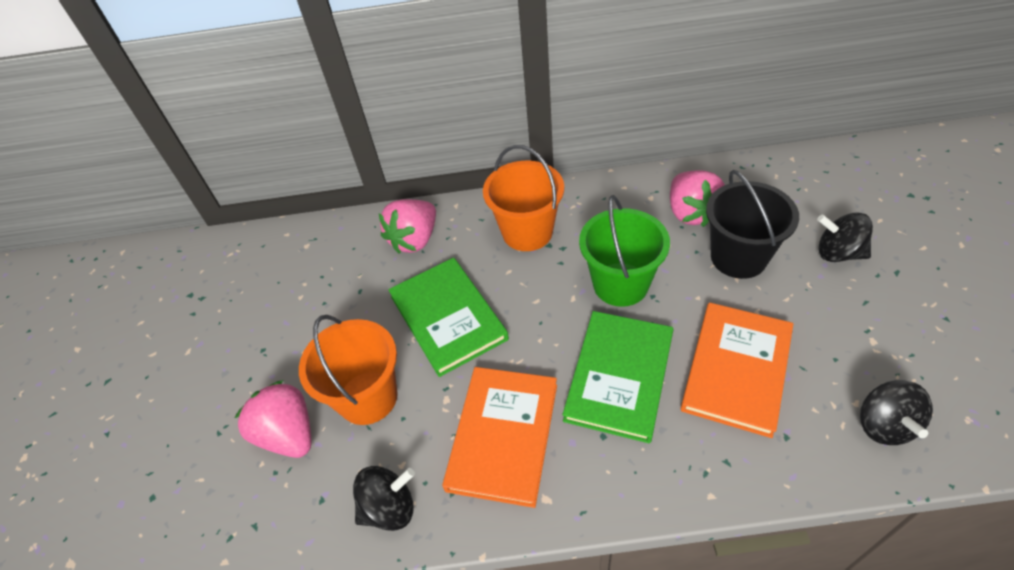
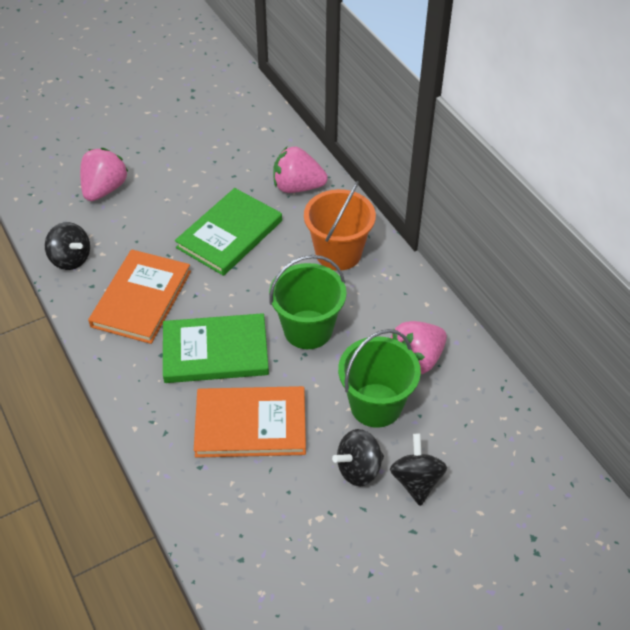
camera: 60 degrees right, 0 degrees up
(368, 397) = (145, 217): orange bucket -> none
(503, 436) = (141, 299): orange book -> orange book turned 60 degrees counterclockwise
(738, 257) = (376, 405): black bucket -> green bucket
(884, 425) = (234, 531): black spinning top -> black spinning top (358, 469)

